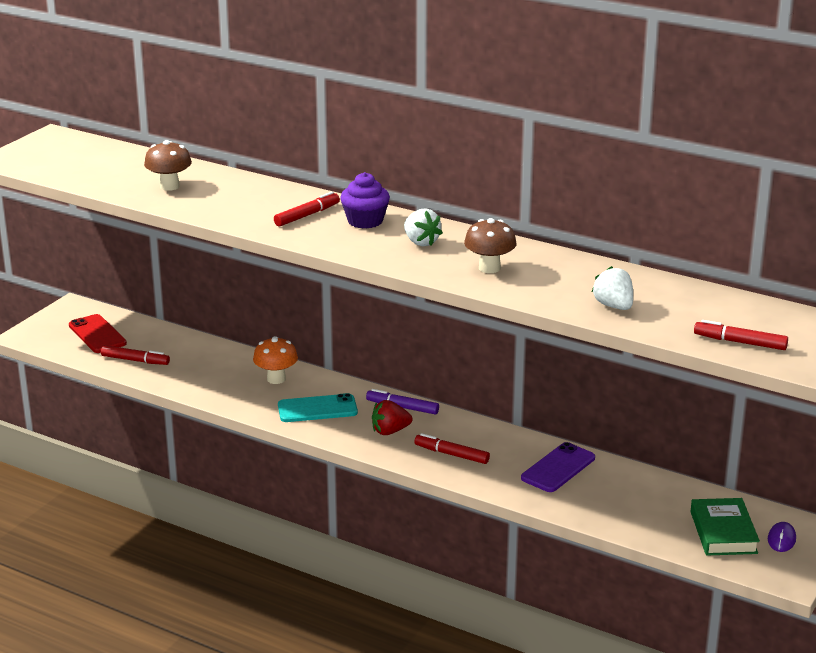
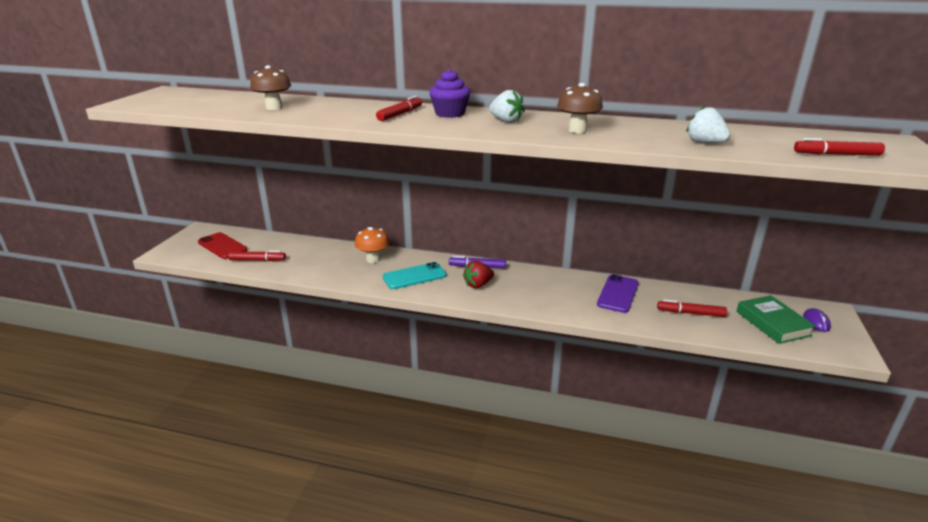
camera: 15 degrees left, 0 degrees up
(451, 454) = (534, 295): red marker -> red marker (690, 313)

